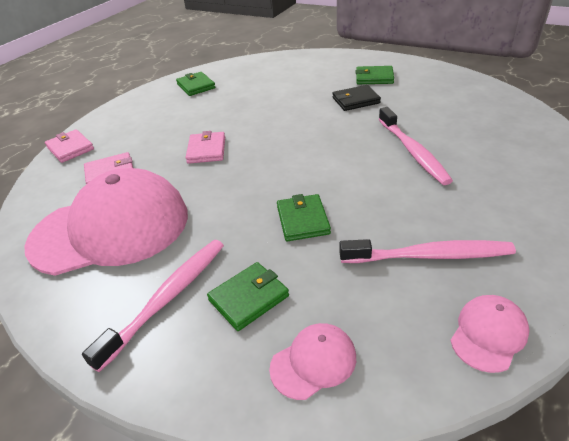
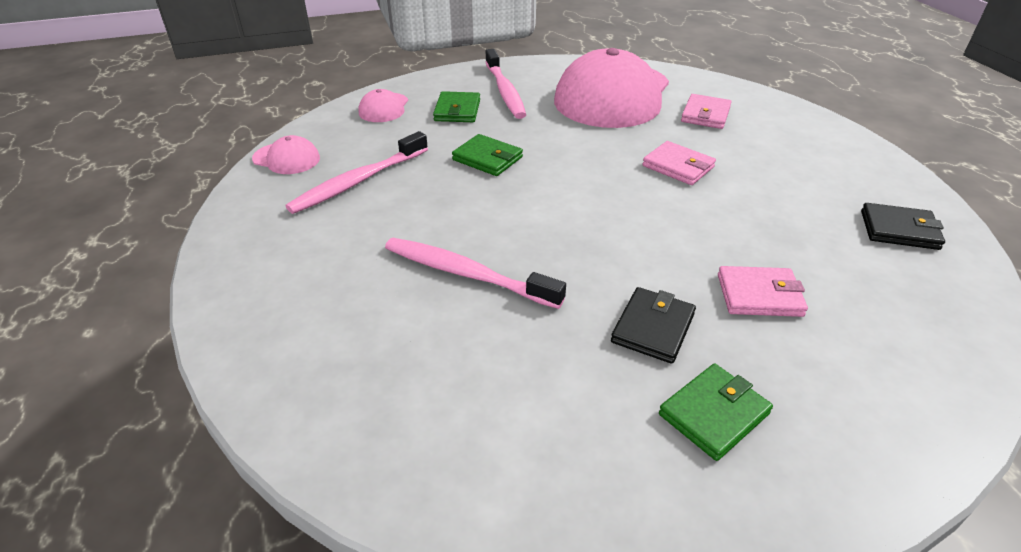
camera: 130 degrees right, 0 degrees up
(70, 148) = (790, 111): pink wallet -> pink wallet (759, 295)
(196, 86) = (899, 230): green wallet -> black wallet
(488, 334) = (286, 158): pink cap -> pink cap turned 60 degrees counterclockwise

